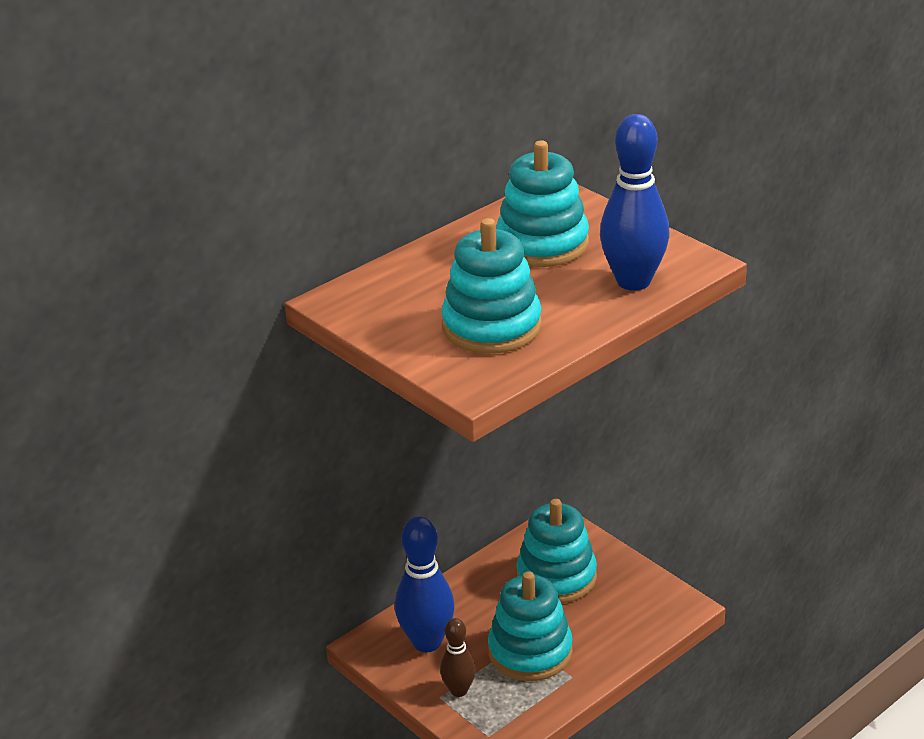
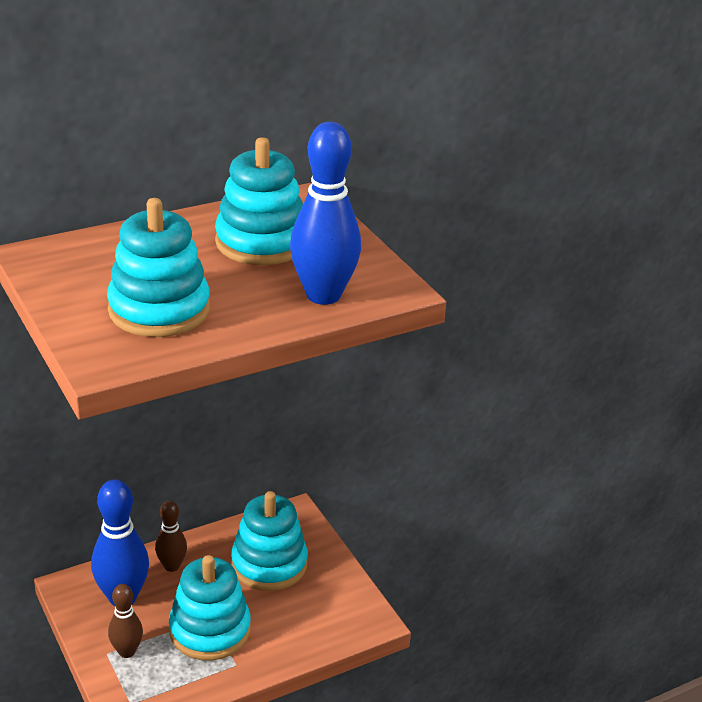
camera: 10 degrees right, 0 degrees up
(460, 601) = (172, 566): none -> brown bowling pin

